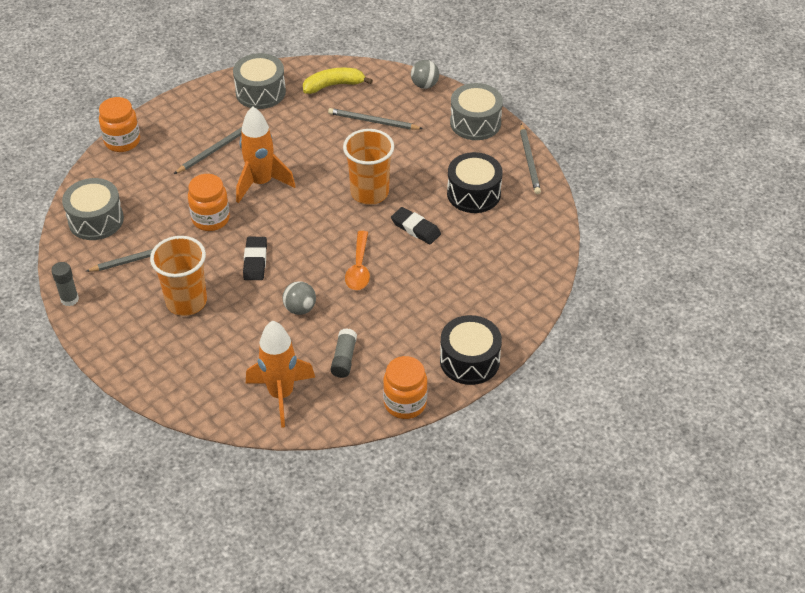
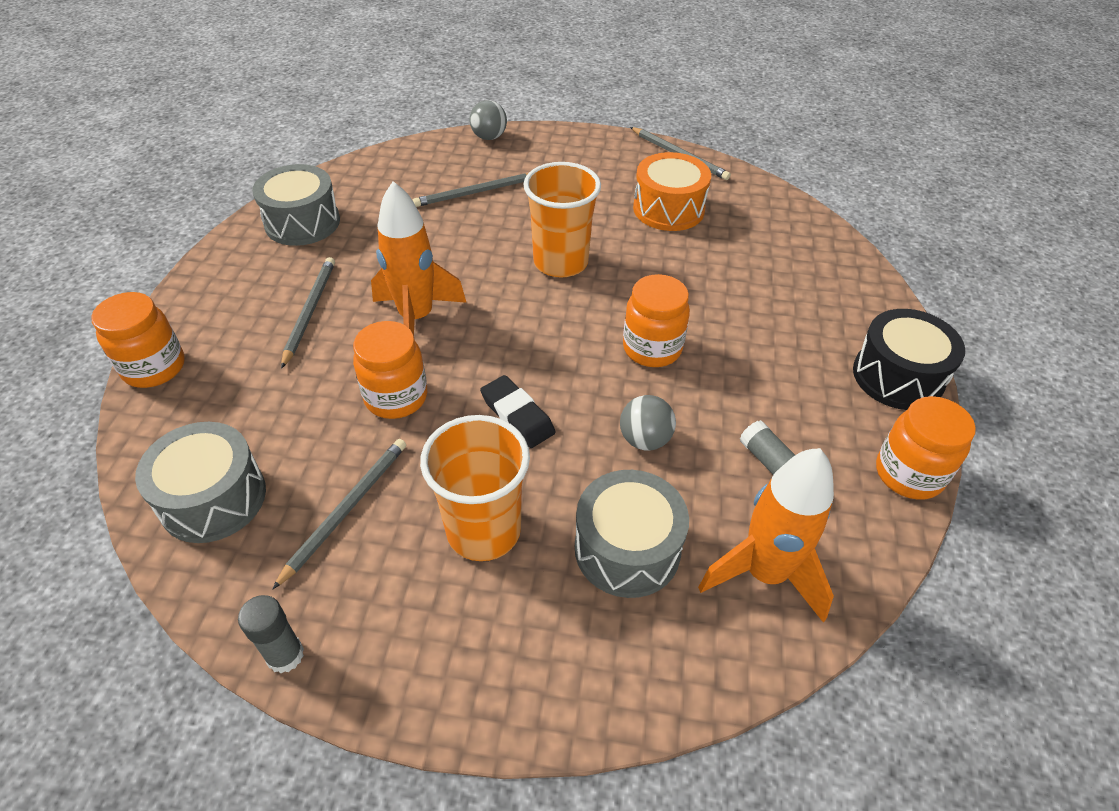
camera: 40 degrees left, 0 degrees up
(333, 85) = (387, 178): yellow banana -> none
(359, 268) = (652, 348): orange spoon -> orange jar
(415, 228) = (657, 272): black eraser -> none
(473, 193) = (668, 209): black drum -> orange drum
(475, 122) = (584, 147): grey drum -> grey drum (627, 549)

